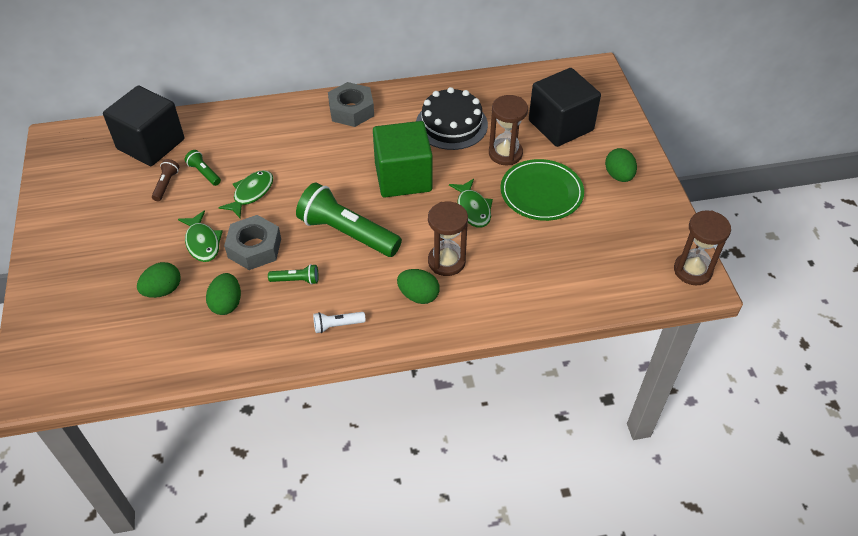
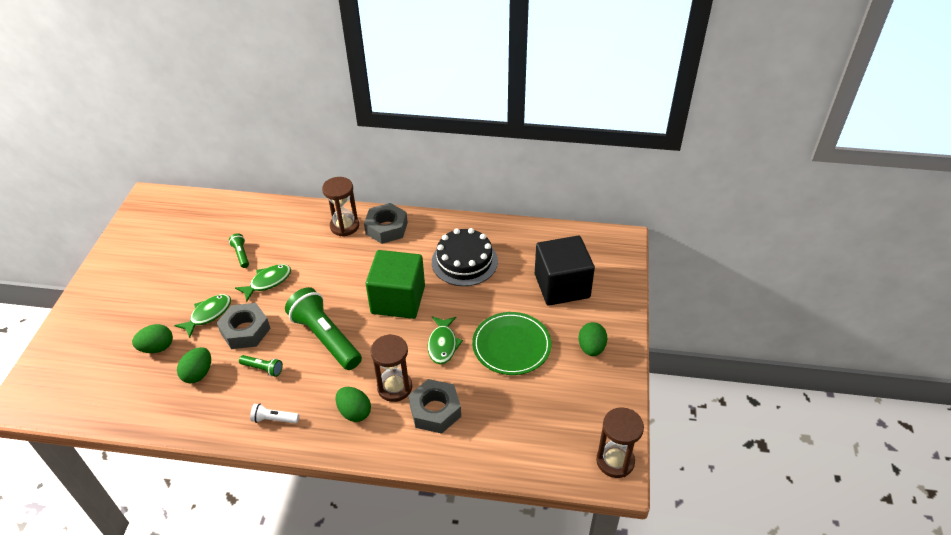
camera: 20 degrees right, 5 degrees down
(151, 144) = (214, 220): black cube -> none
(166, 184) = (207, 257): brown flashlight -> none
(202, 242) = (208, 314): green fish -> green fish turned 135 degrees counterclockwise
(499, 272) = (435, 411): none -> grey nut
(505, 153) = (498, 300): brown hourglass -> brown hourglass (344, 226)

